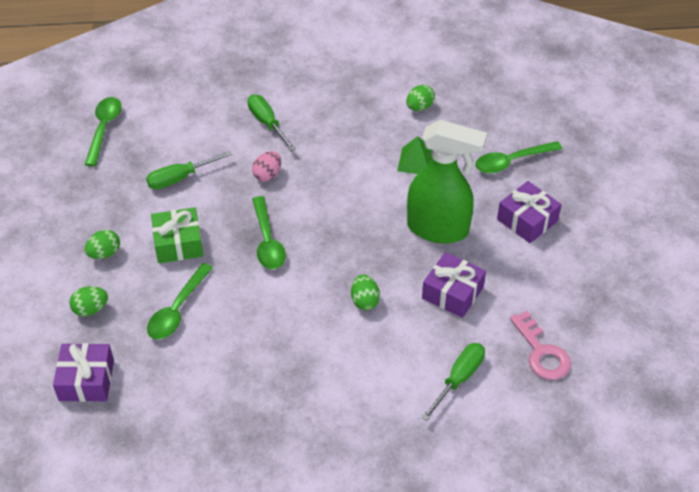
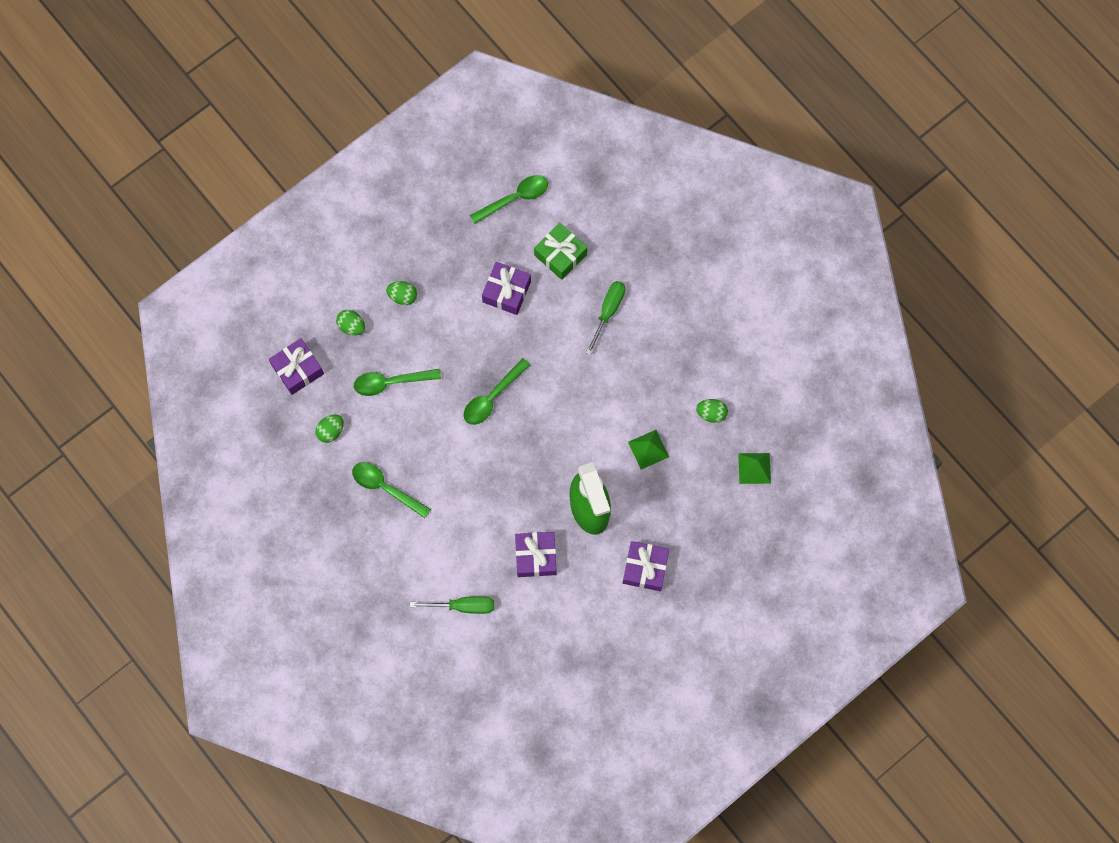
camera: 55 degrees right, 25 degrees up
(178, 243) = (446, 338): green gift -> green gift (560, 255)
(180, 178) = (506, 292): green screwdriver -> purple gift
(267, 175) = (555, 351): pink egg -> none
(364, 301) = (486, 501): green egg -> green egg (331, 431)
(491, 106) = (754, 468): none -> green pyramid
(511, 161) = (700, 521): green spoon -> green spoon (385, 488)
(541, 352) = (524, 648): pink key -> none

